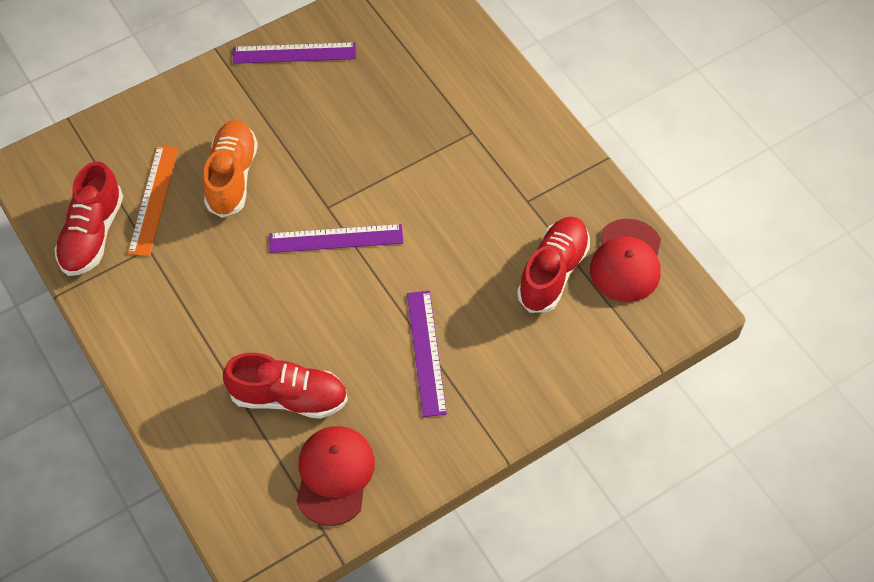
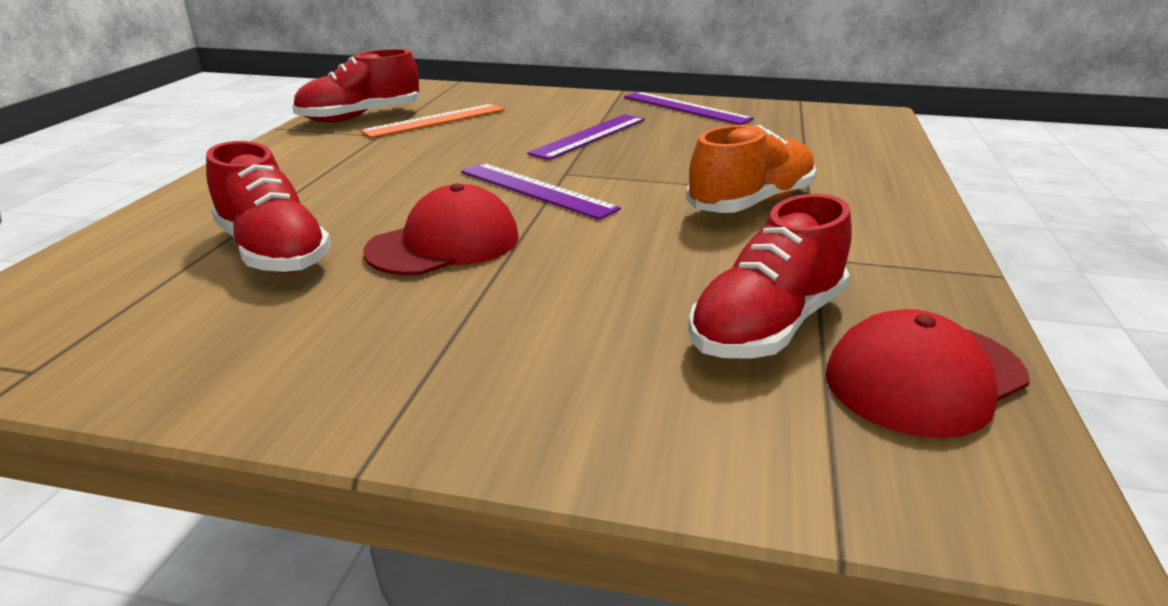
camera: 45 degrees right, 30 degrees down
(232, 177) = (516, 132): orange shoe -> orange shoe (751, 203)
(334, 475) = (163, 331): red cap -> red cap (444, 244)
(426, 352) = (470, 300): purple ruler -> purple ruler (589, 136)
(553, 272) = (767, 326): red shoe -> red shoe turned 150 degrees clockwise

